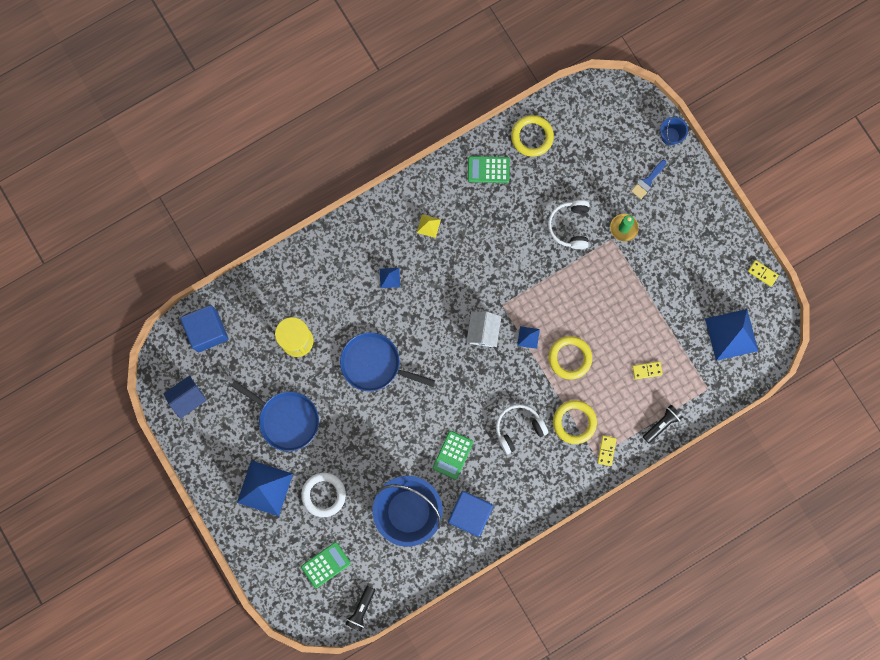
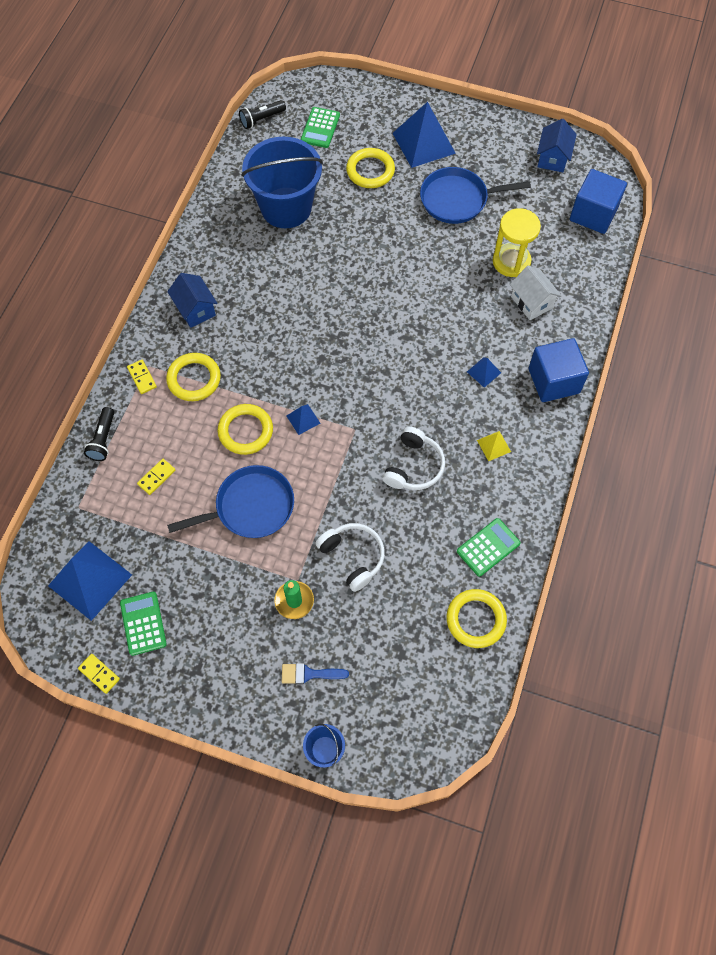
camera: 140 degrees right, 15 degrees down
(323, 495) = (370, 171): white ring -> yellow ring
(361, 609) = (261, 119): black flashlight -> black flashlight turned 105 degrees counterclockwise
(374, 364) = (426, 292): blue pan -> blue pan (251, 507)
(453, 455) = (286, 274): green calculator -> green calculator (143, 623)
(470, 514) = (230, 242): blue cube -> blue cube (554, 381)
(483, 332) = (351, 391): white house -> white house (531, 302)
(518, 428) = (244, 336): white headphones -> white headphones (414, 466)
(534, 476) = (195, 309): none -> blue house
(647, 181) = (309, 674): blue brush -> blue brush turned 90 degrees counterclockwise
(762, 273) = (99, 674): yellow domino -> yellow domino turned 45 degrees clockwise

